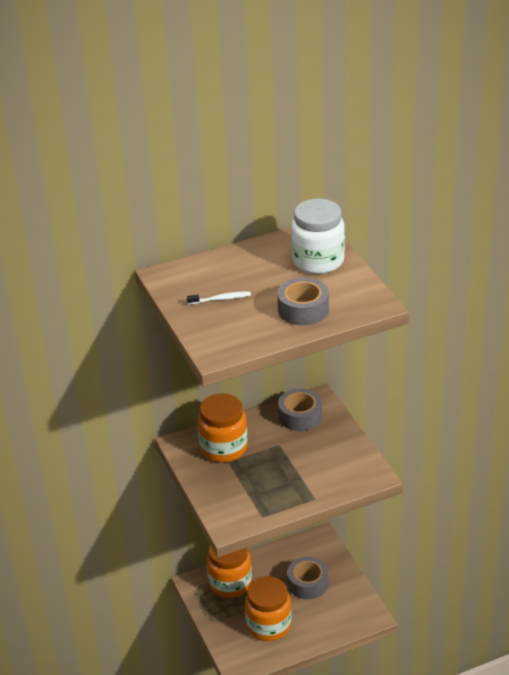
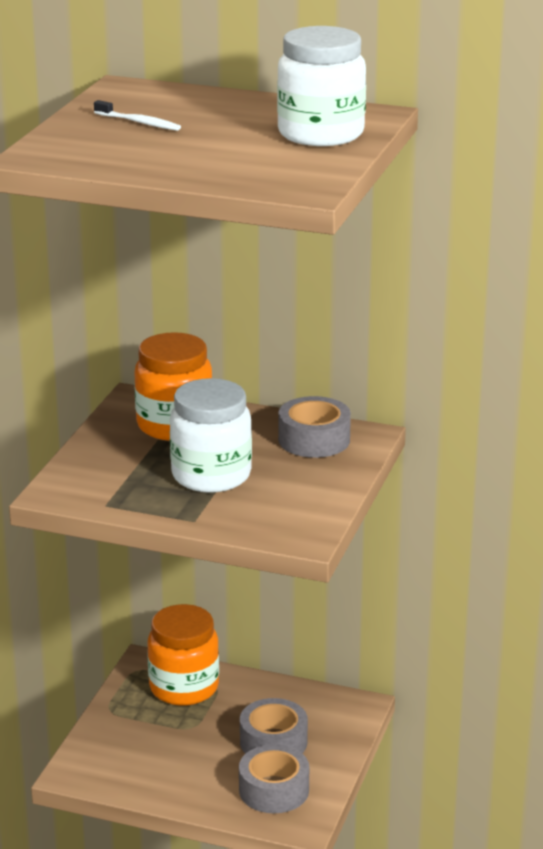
camera: 40 degrees right, 10 degrees down
(269, 625) = (165, 755): orange jar -> none
(285, 467) = (211, 475): none -> white jar
(303, 309) = (209, 162): grey tape -> grey tape (274, 790)

